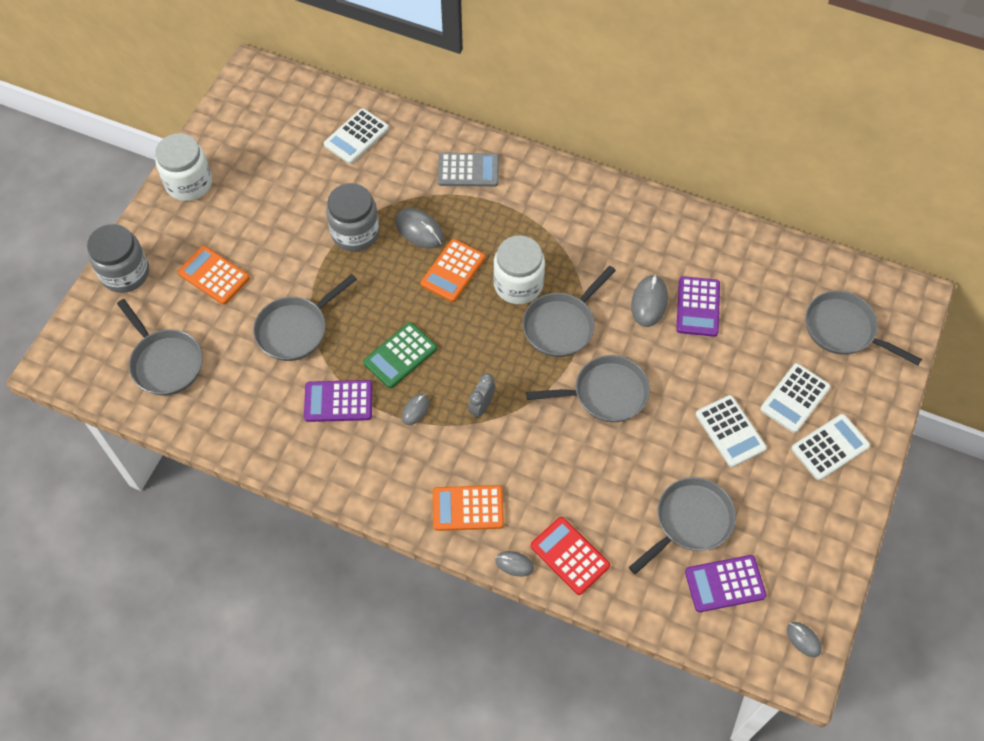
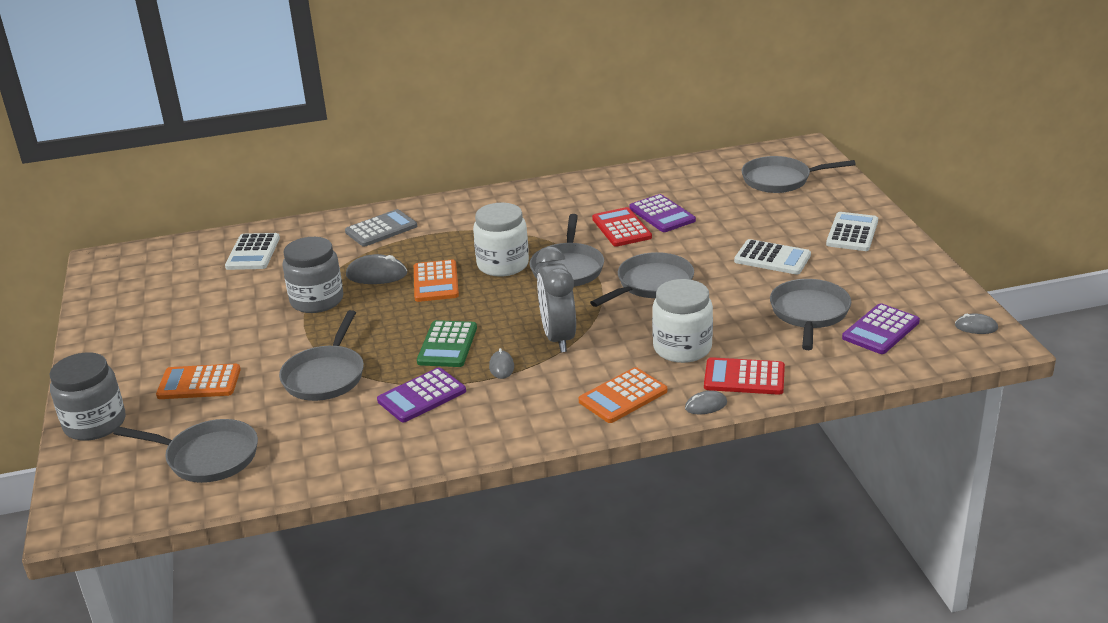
camera: 35 degrees left, 30 degrees down
(189, 183) = (107, 343): white jar -> white jar (682, 348)
(481, 406) = (558, 338): grey clock -> grey clock, size x1.84
(649, 302) = (621, 228): grey mouse -> red calculator
(794, 398) = (794, 223): white calculator -> none

